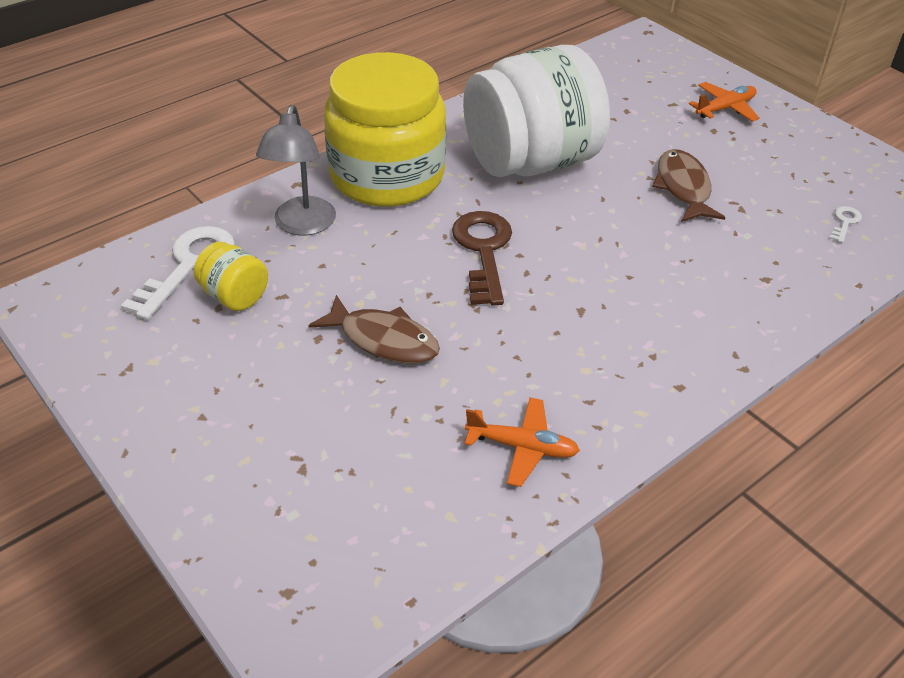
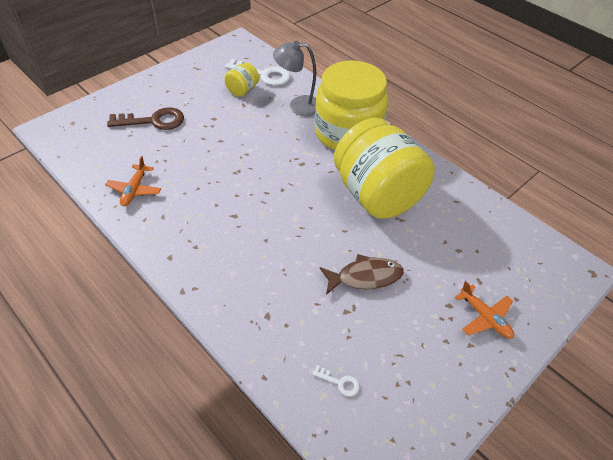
camera: 85 degrees right, 5 degrees up
(383, 339) = (212, 139): brown fish -> none
(483, 251) = (284, 174): brown key -> brown key (153, 121)
(531, 162) = (377, 195): white jar -> yellow jar

